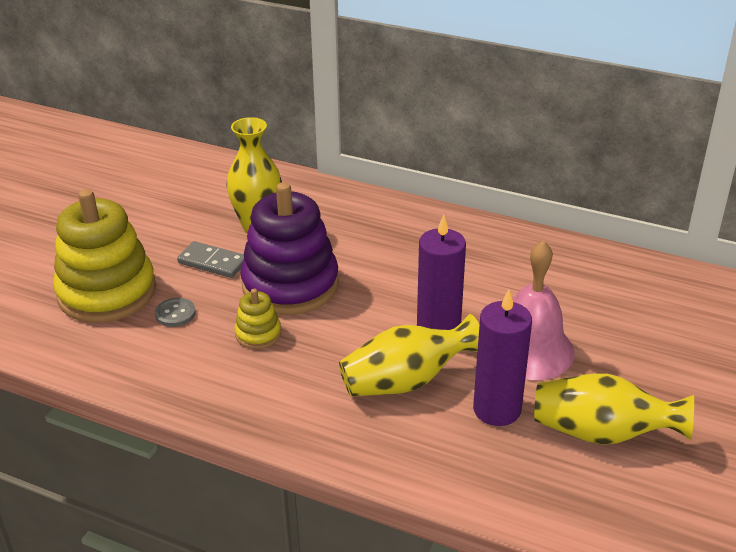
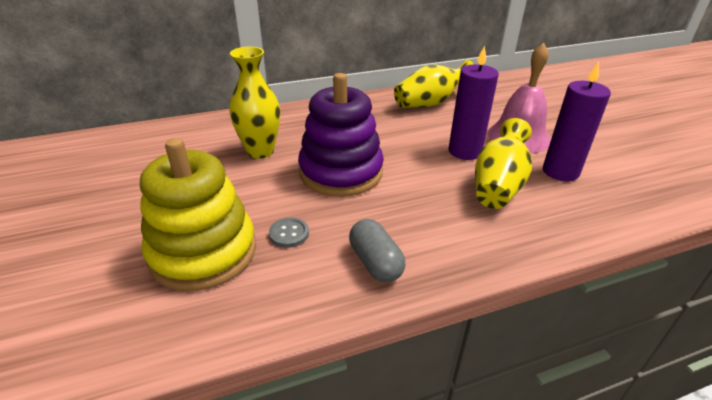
camera: 45 degrees left, 0 degrees up
(197, 374) = (375, 262): none -> grey capsule
(212, 262) = (262, 187): grey domino -> none
(258, 334) = (371, 211): yellow stacking toy -> none
(602, 433) = (614, 155): yellow vase -> yellow vase (430, 103)

